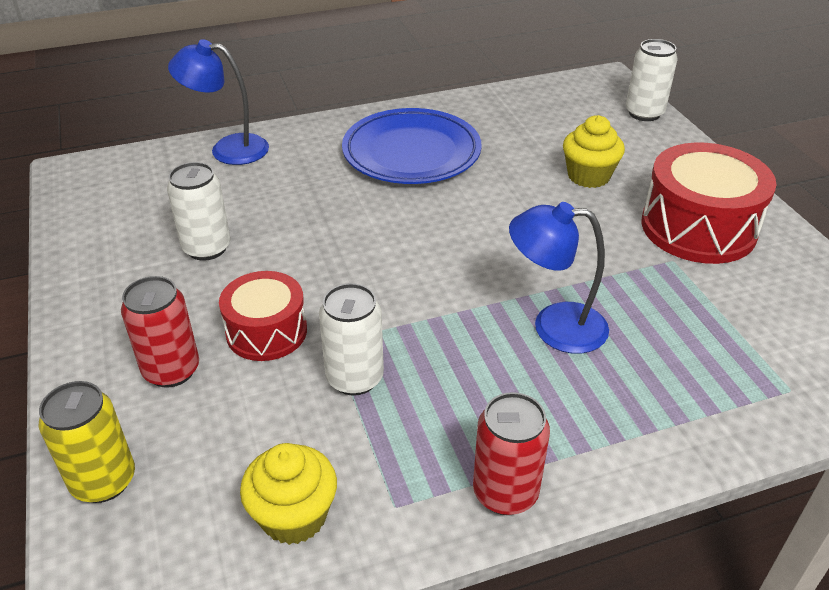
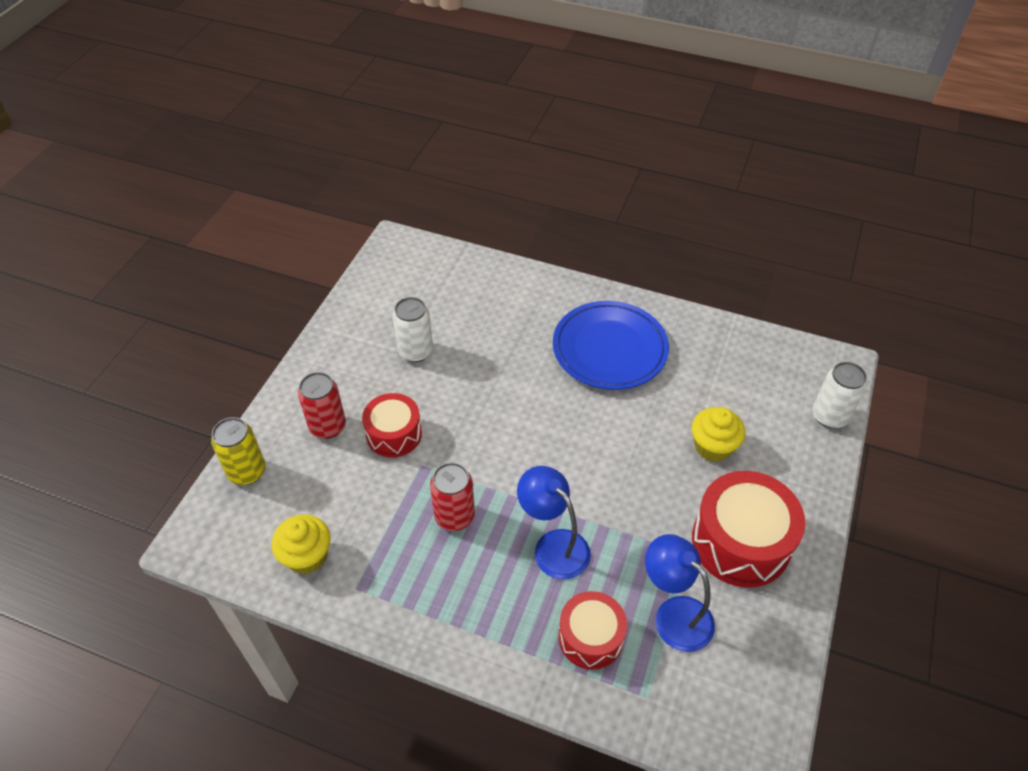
camera: 40 degrees right, 10 degrees up
(228, 149) = (497, 276): blue lamp -> blue lamp (674, 614)
(354, 378) = (409, 498): white can -> none
(505, 492) = (413, 624): red can -> red can (454, 516)
(684, 377) = (590, 637): none -> red drum

